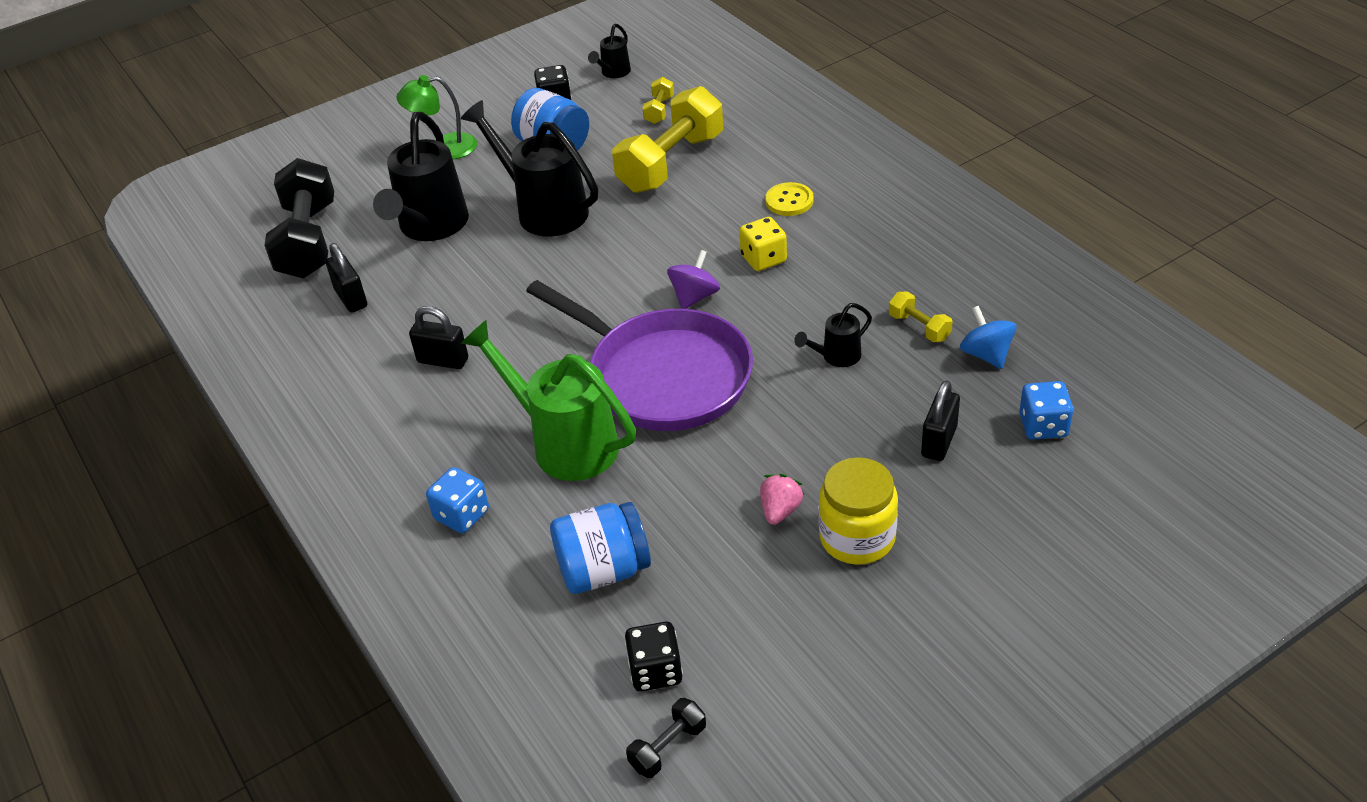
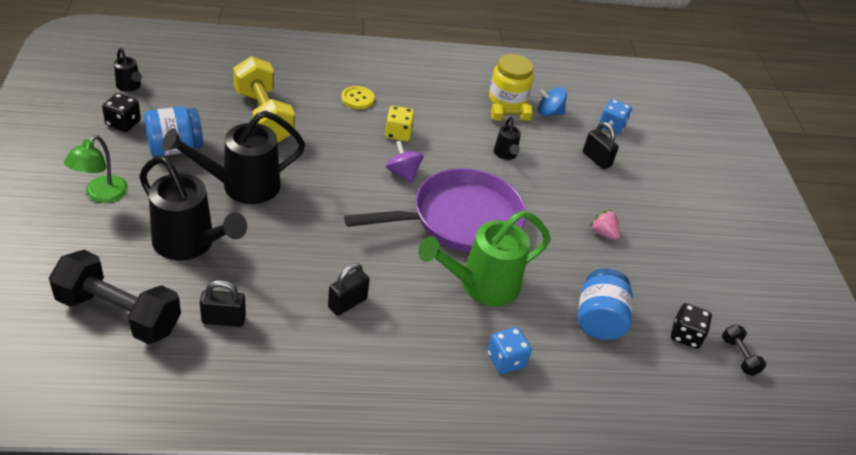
camera: 70 degrees left, 0 degrees up
(659, 110) = (201, 92): yellow dumbbell -> none
(857, 537) = (641, 219): yellow jar -> yellow jar (507, 99)

